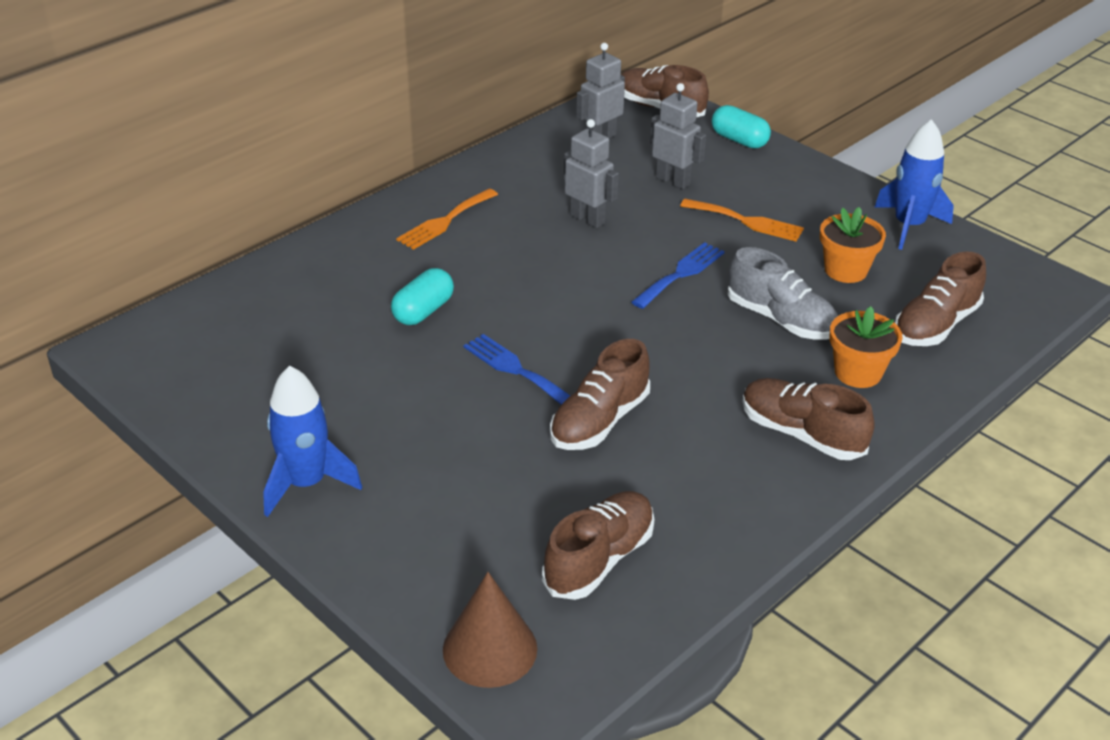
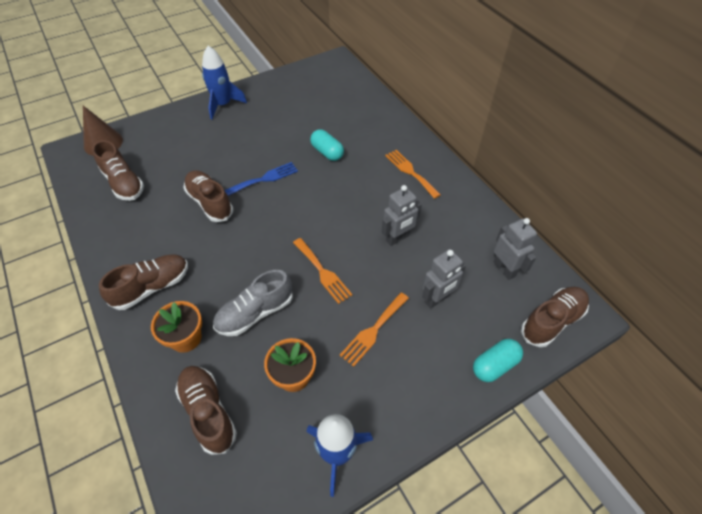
camera: 105 degrees right, 15 degrees up
(681, 274) = (323, 272): blue fork -> orange fork

